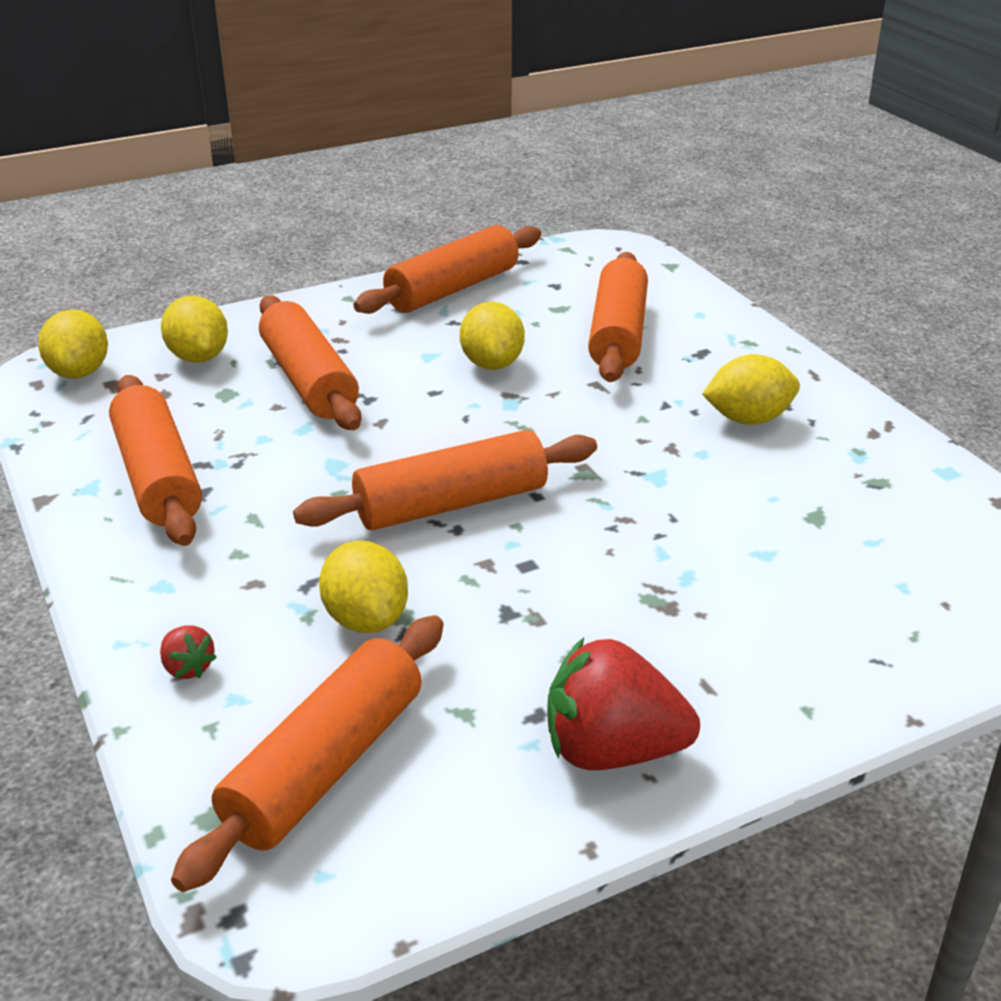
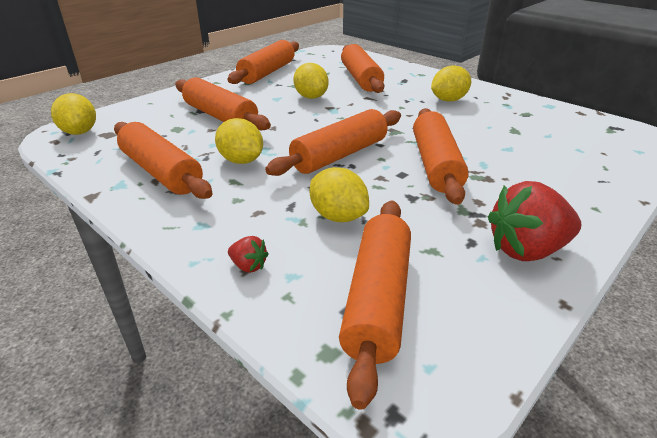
camera: 20 degrees left, 0 degrees up
(198, 357) = (150, 116): yellow lemon -> yellow lemon (241, 161)
(600, 559) = (436, 165): none -> orange rolling pin

